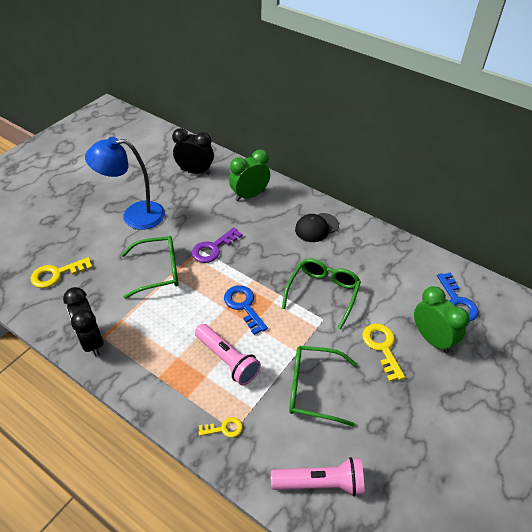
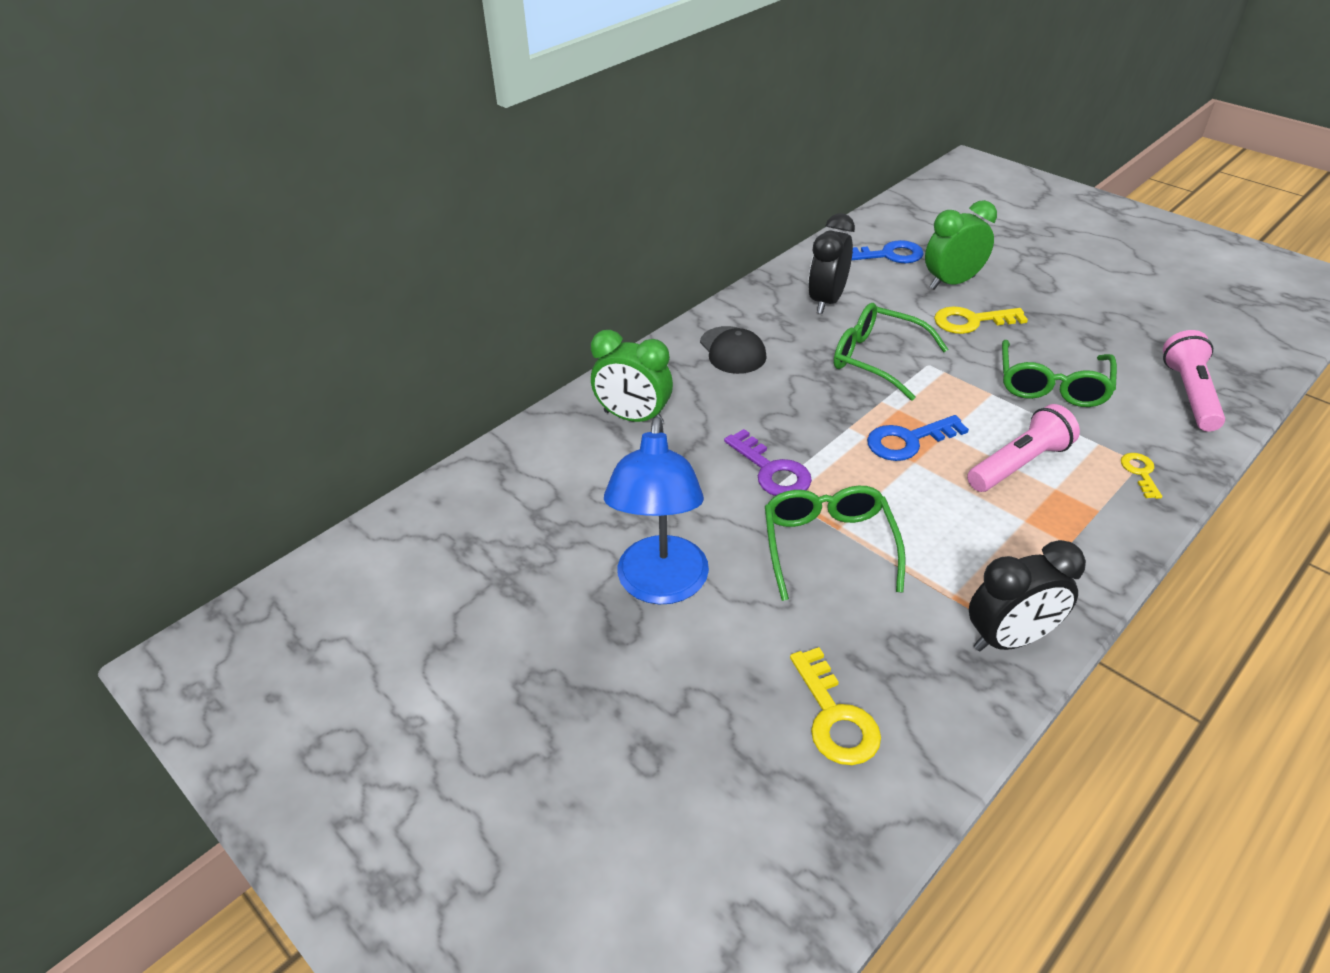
camera: 80 degrees left, 5 degrees down
(195, 172) = (537, 489): black clock -> black clock (827, 301)
(250, 195) = (633, 417): green clock -> green clock turned 45 degrees counterclockwise

